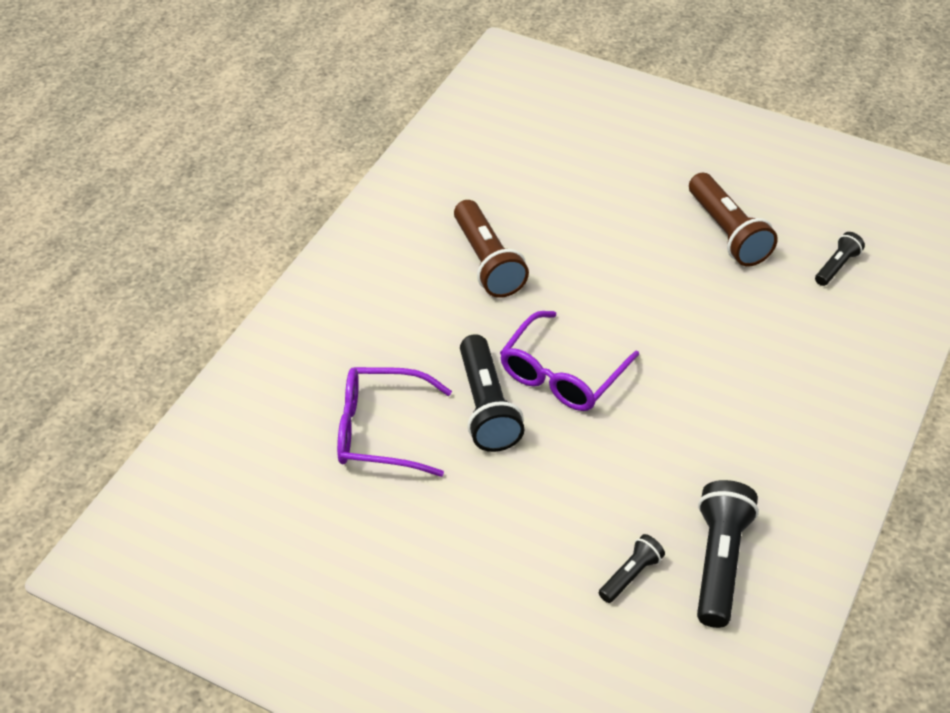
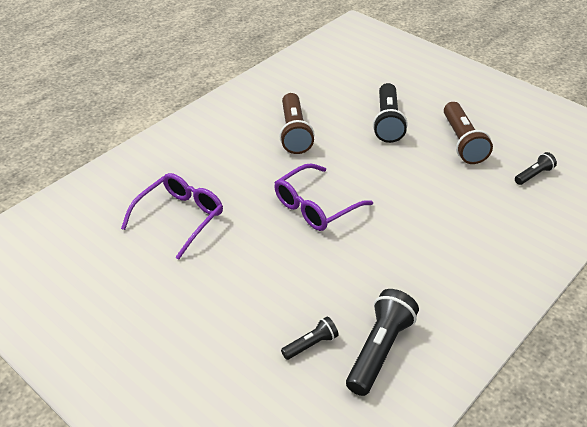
camera: 15 degrees right, 5 degrees down
(380, 431) = (180, 217): purple glasses -> purple glasses turned 105 degrees clockwise
(486, 407) = (256, 216): black flashlight -> black flashlight (387, 122)

